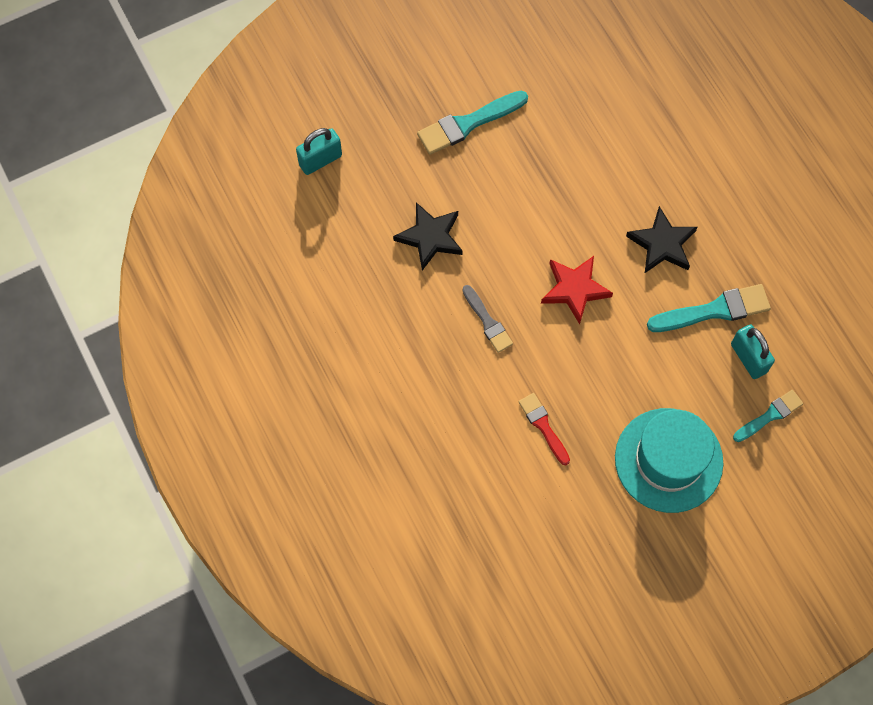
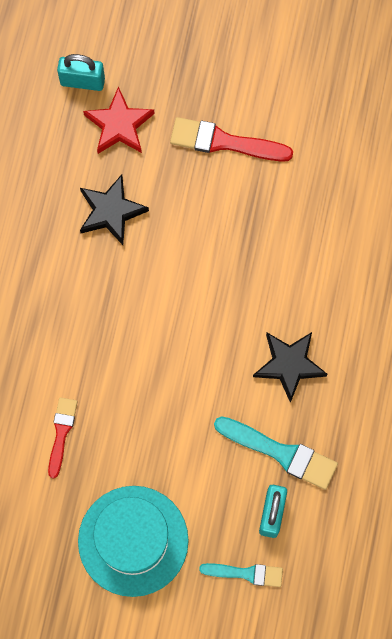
camera: 40 degrees right, 5 degrees up
(468, 124) = (224, 142): turquoise brush -> red brush
(487, 322) = (94, 315): grey brush -> none
(574, 289) = (185, 345): red star -> red star (119, 125)

